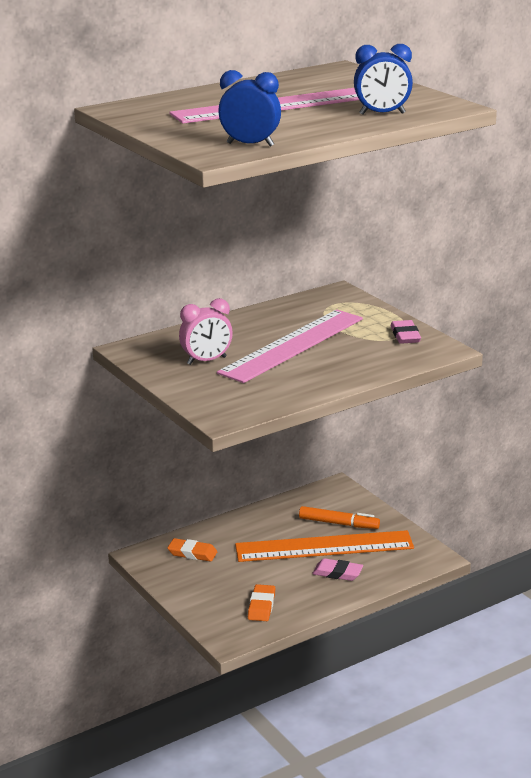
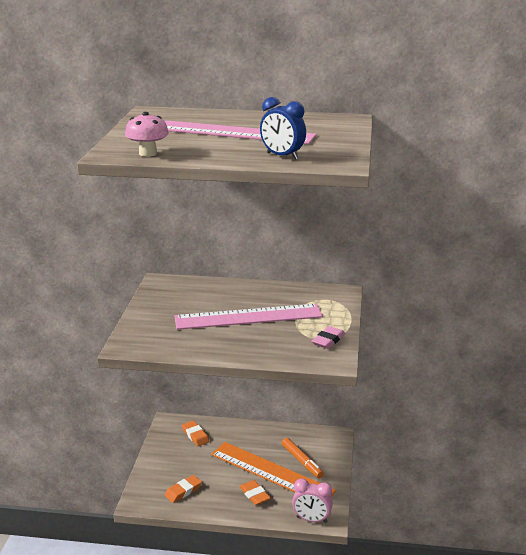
camera: 40 degrees right, 0 degrees up
(206, 361) = (184, 306): pink clock -> pink clock (311, 519)
(250, 144) = (148, 153): blue clock -> pink mushroom
(337, 573) = (254, 495): pink eraser -> orange eraser

